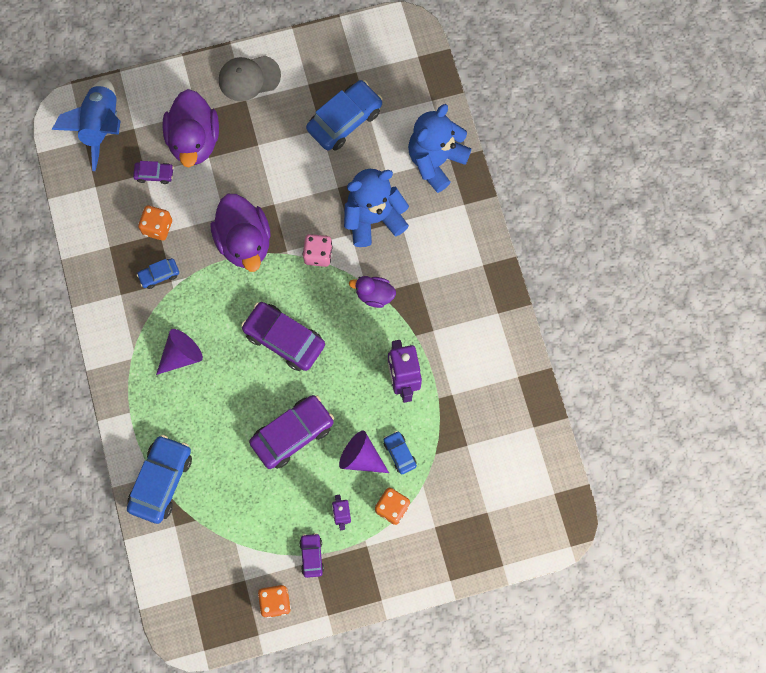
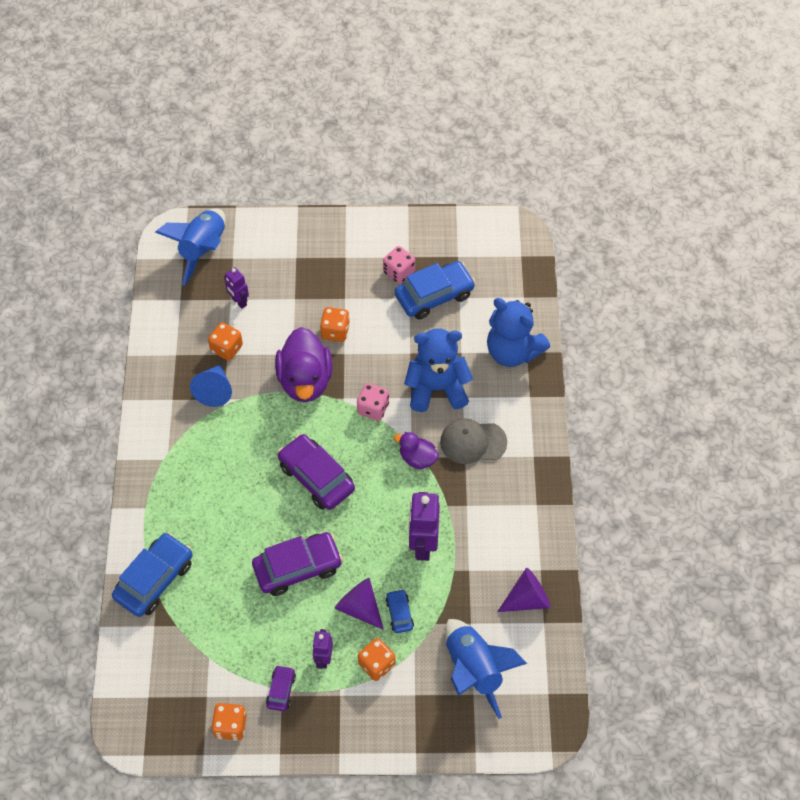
camera: 15 degrees right, 15 degrees down
(154, 174) = (239, 301): purple car -> purple robot
(159, 275) = (214, 391): blue car -> blue cone
(181, 355) = (212, 468): purple cone -> purple cone (527, 599)
(194, 140) = (286, 281): purple duck -> none
(249, 78) = (354, 239): grey cap -> grey cap (473, 442)
(259, 183) = (335, 331): none -> orange dice
(303, 103) = (399, 272): none -> pink dice
(436, 161) = (512, 351): blue teddy bear -> blue teddy bear turned 105 degrees counterclockwise
(482, 489) = (474, 670): none -> blue rocket

